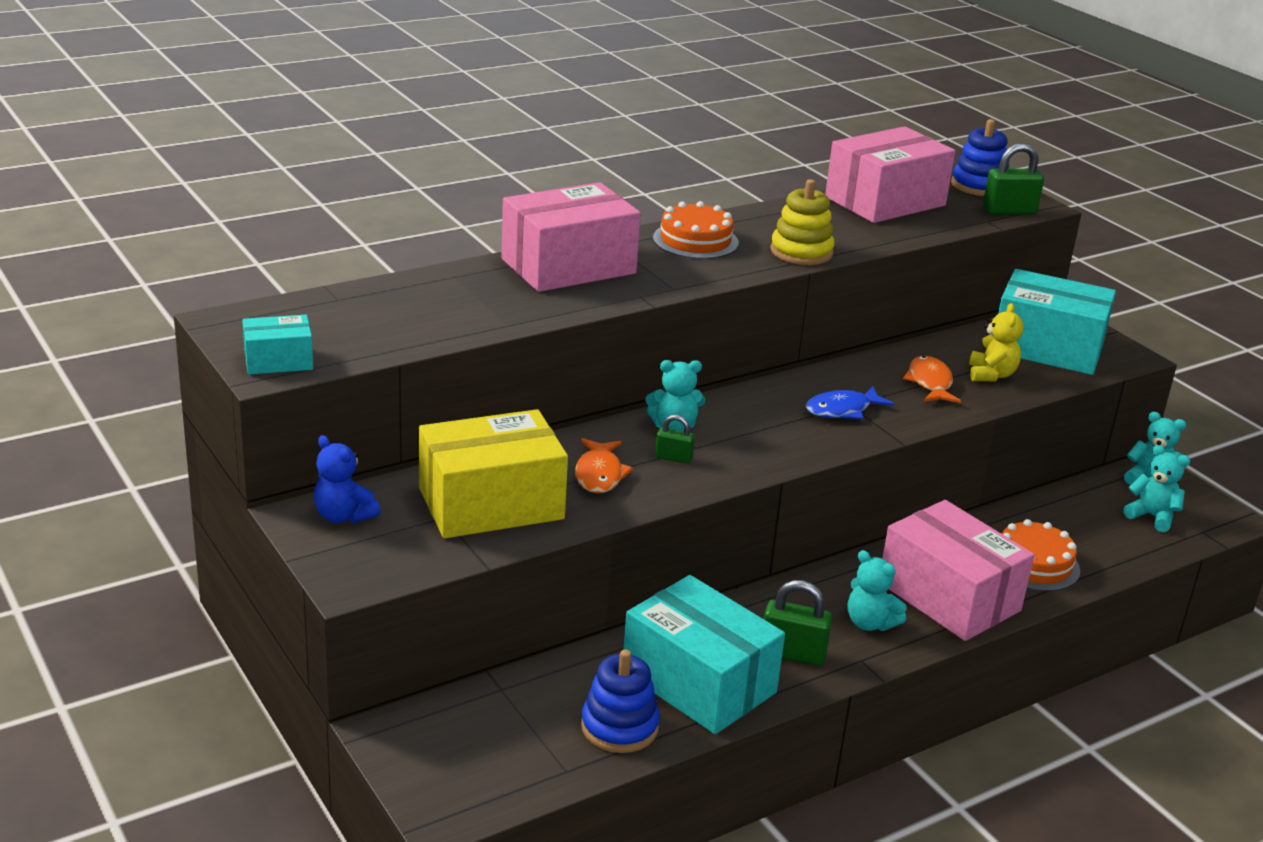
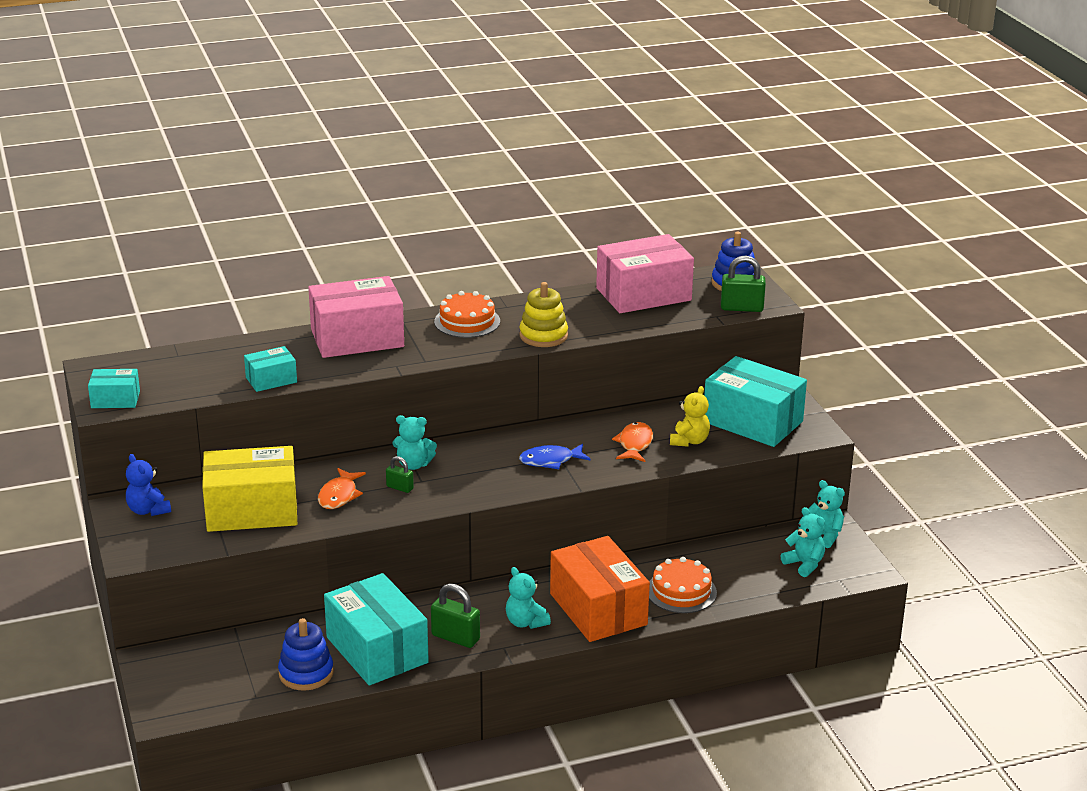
camera: 15 degrees right, 0 degrees up
(485, 323) = (271, 380): none -> turquoise box
(949, 596) = (598, 609): pink box -> orange box

